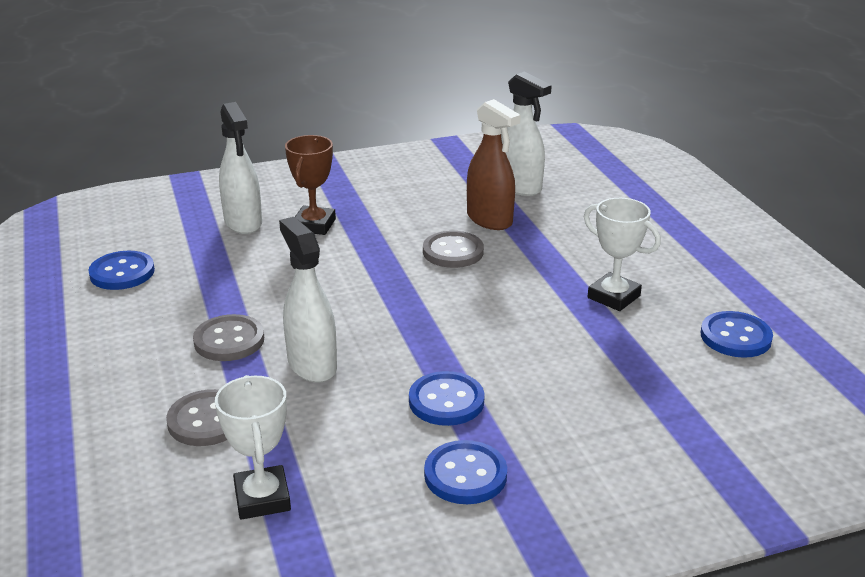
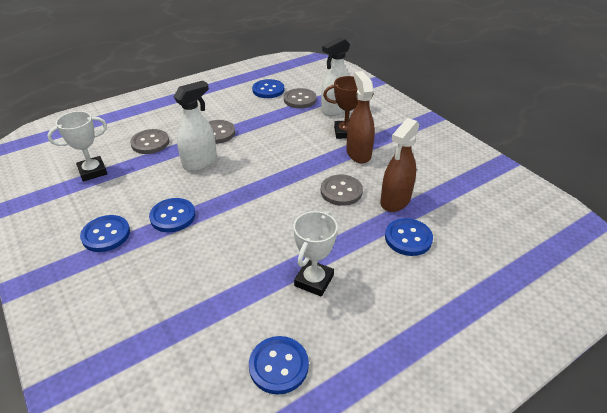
camera: 75 degrees right, 10 degrees up
(184, 247) = (300, 99): none -> grey button
(374, 225) = (358, 153): none -> brown spray bottle
(519, 187) = (457, 208): white spray bottle -> none
(560, 225) = (408, 238): none -> blue button

